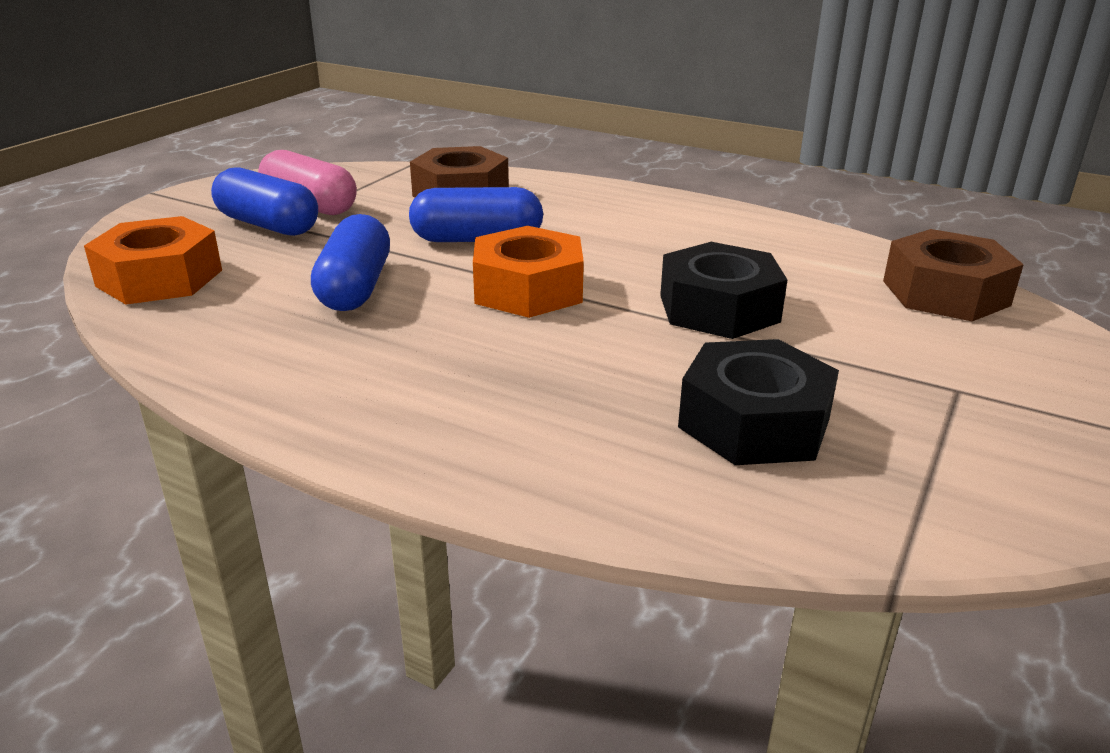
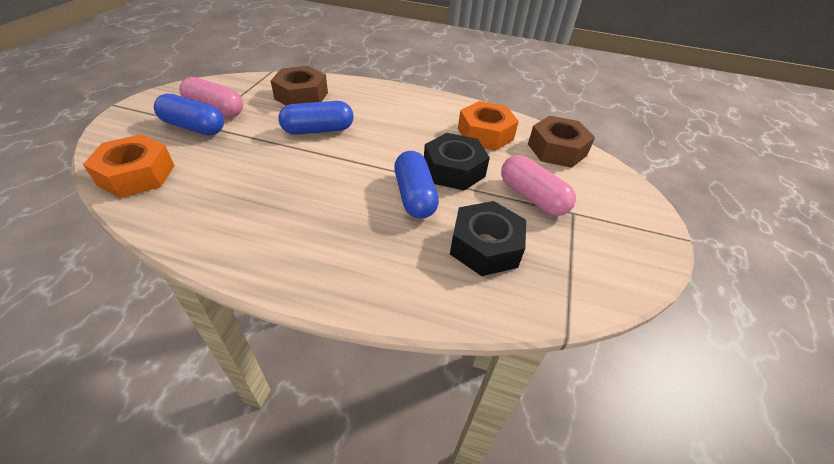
camera: 15 degrees left, 15 degrees up
(355, 288) = (257, 172): blue capsule -> blue capsule (414, 196)
(528, 289) = (354, 165): orange nut -> orange nut (485, 134)
(873, 359) = (532, 197): none -> pink capsule

